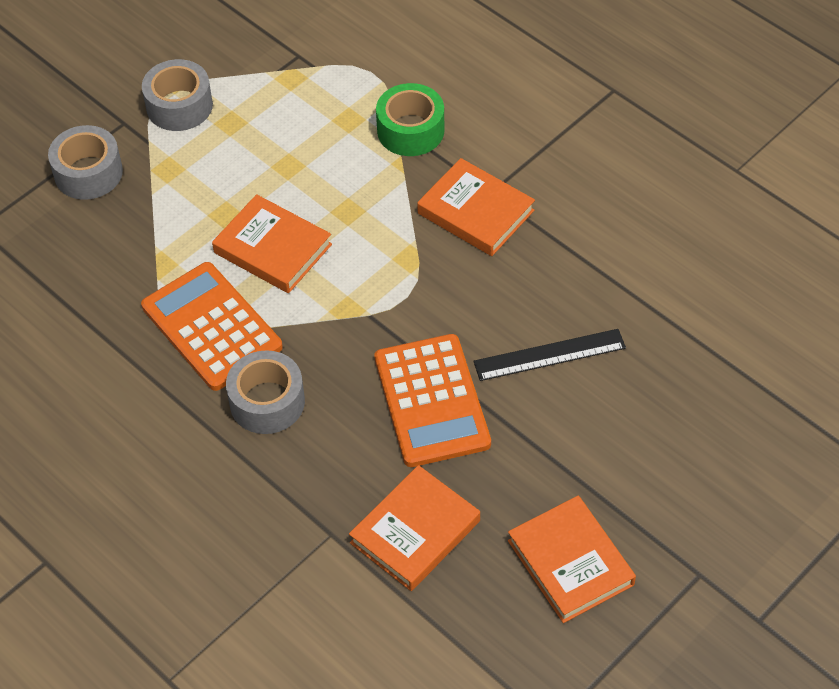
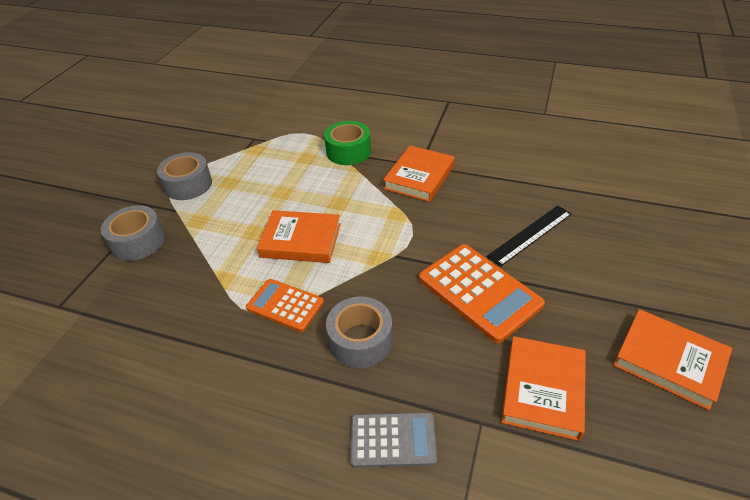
camera: 25 degrees left, 10 degrees down
(211, 327) = (285, 305): orange calculator -> orange calculator, size x0.62
(238, 512) = (393, 440): none -> grey calculator
(475, 212) = (419, 177): orange book -> orange book turned 75 degrees counterclockwise

